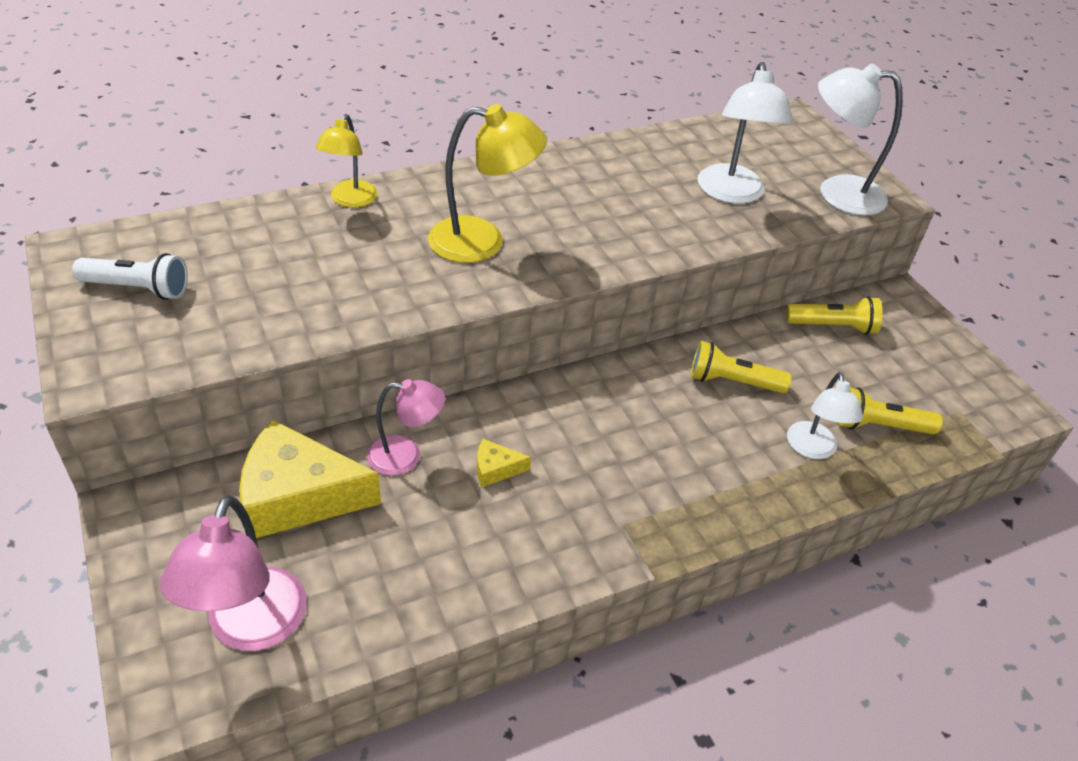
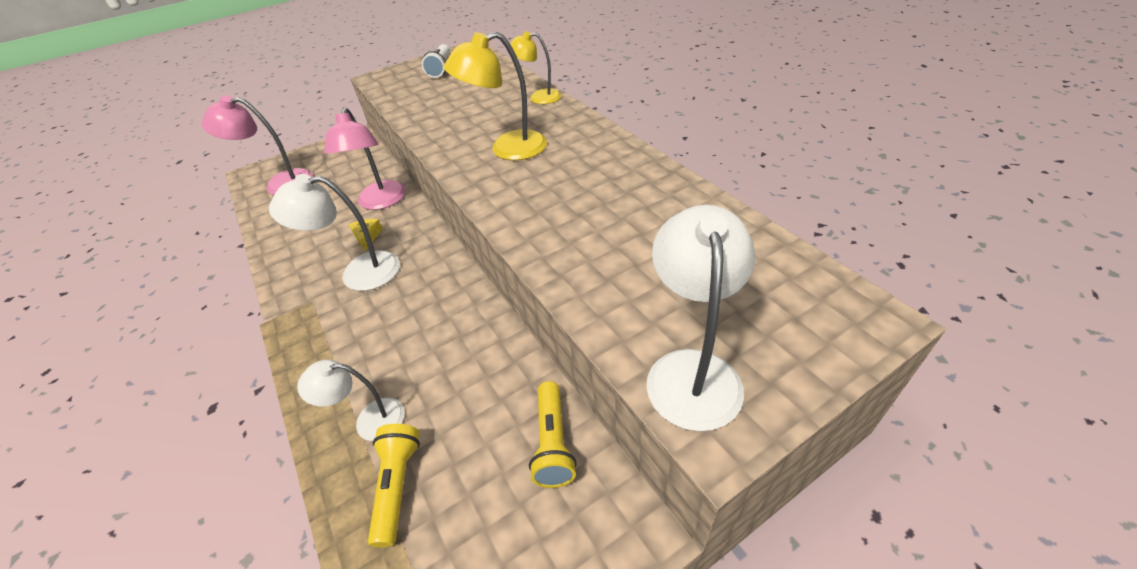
camera: 90 degrees right, 0 degrees up
(298, 496) = (356, 176): yellow cheese -> none
(405, 456) = (381, 202): pink lamp -> pink lamp, size x1.55
(482, 242) = (507, 149): yellow lamp -> yellow lamp turned 75 degrees clockwise
(731, 194) = (638, 271): white lamp -> white lamp (358, 272)
(732, 382) = (455, 354): yellow flashlight -> none

